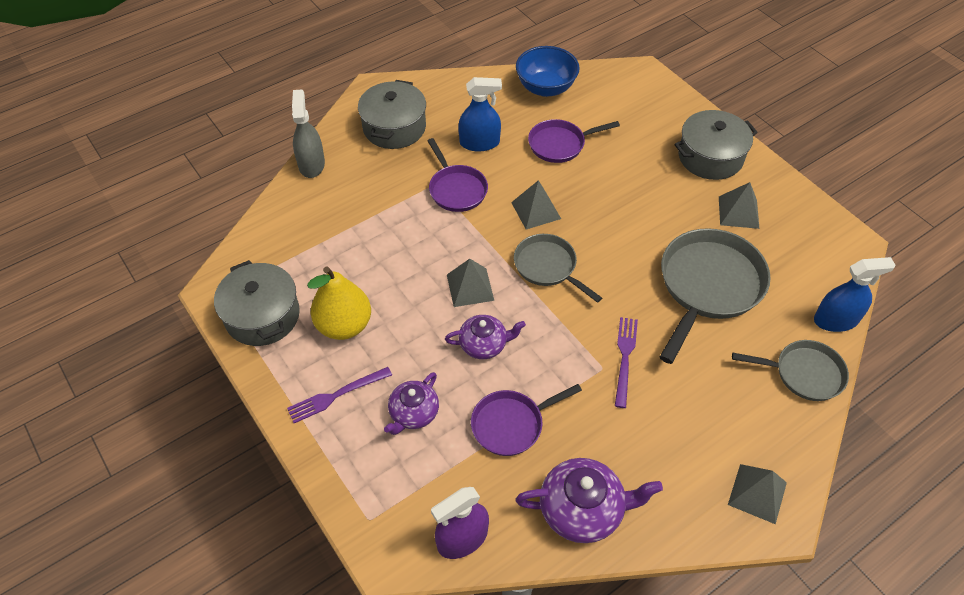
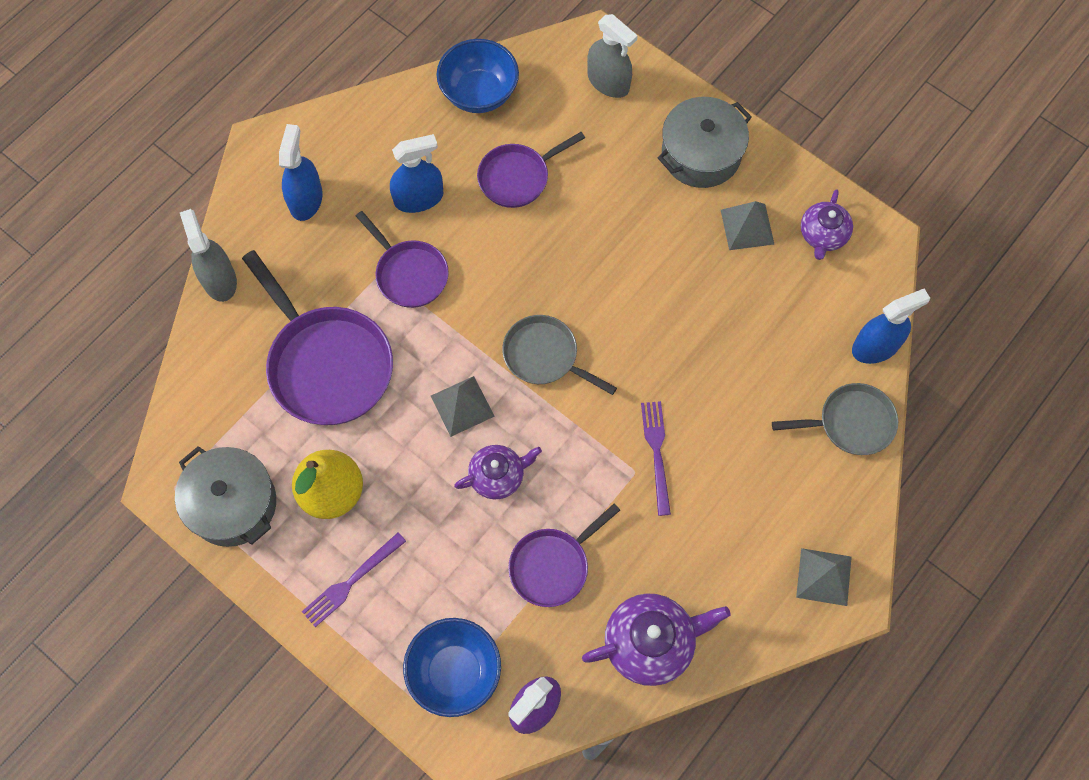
camera: 15 degrees left, 15 degrees up
(372, 235) = (326, 364): none -> purple pan
(394, 127) = (306, 199): grey pot -> blue spray bottle
(400, 490) = (454, 672): none -> blue bowl
(413, 413) = (443, 580): purple teapot -> purple teapot (823, 235)
(536, 210) = (512, 281): grey pyramid -> none
(647, 99) = (608, 82): none -> grey spray bottle
(708, 286) = (730, 337): grey pan -> none

